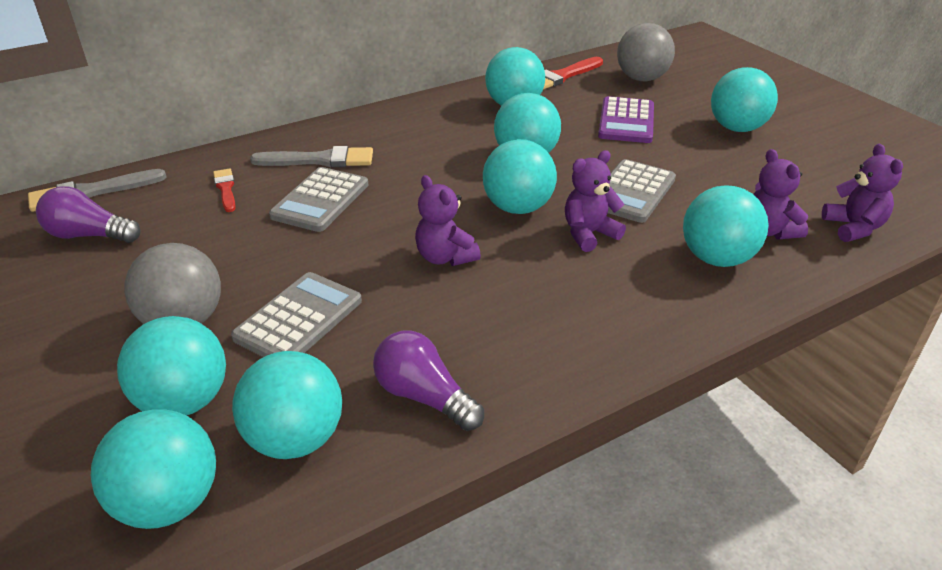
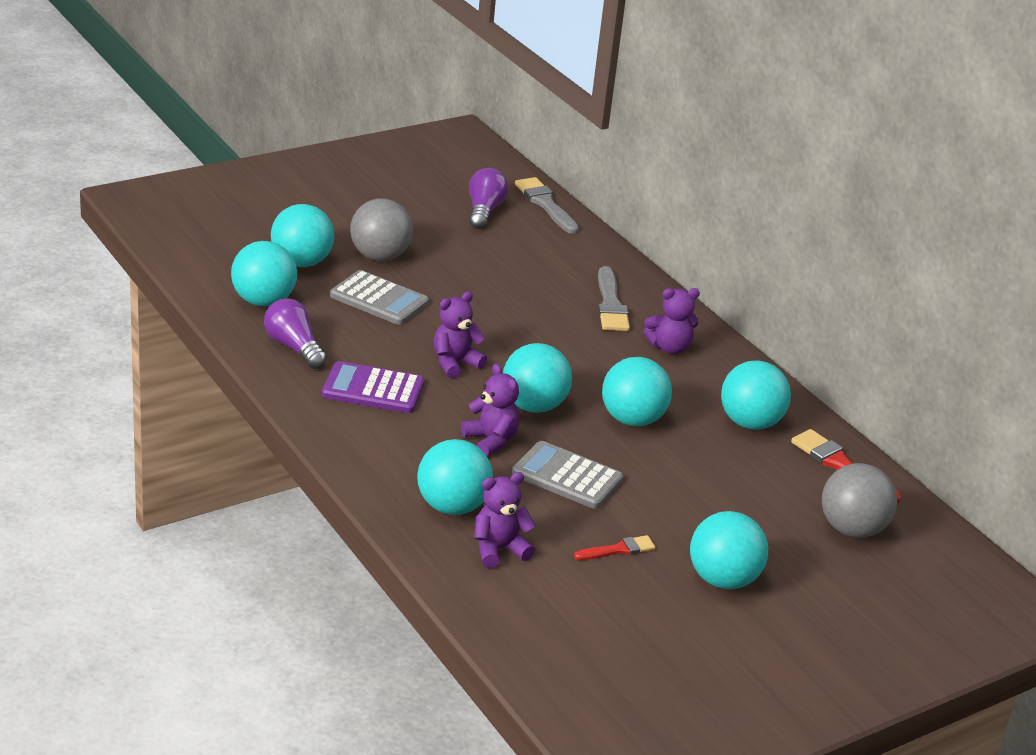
camera: 85 degrees right, 5 degrees down
(169, 502) = (222, 264): turquoise ball -> none
(226, 189) = (555, 261): red brush -> red brush (618, 550)
(320, 200) = (540, 305): grey calculator -> none
(424, 396) = (294, 347): purple light bulb -> purple light bulb turned 75 degrees counterclockwise
(626, 121) = (726, 497): purple calculator -> purple calculator (373, 389)
(853, 228) = (506, 609): purple teddy bear -> purple teddy bear (669, 347)

